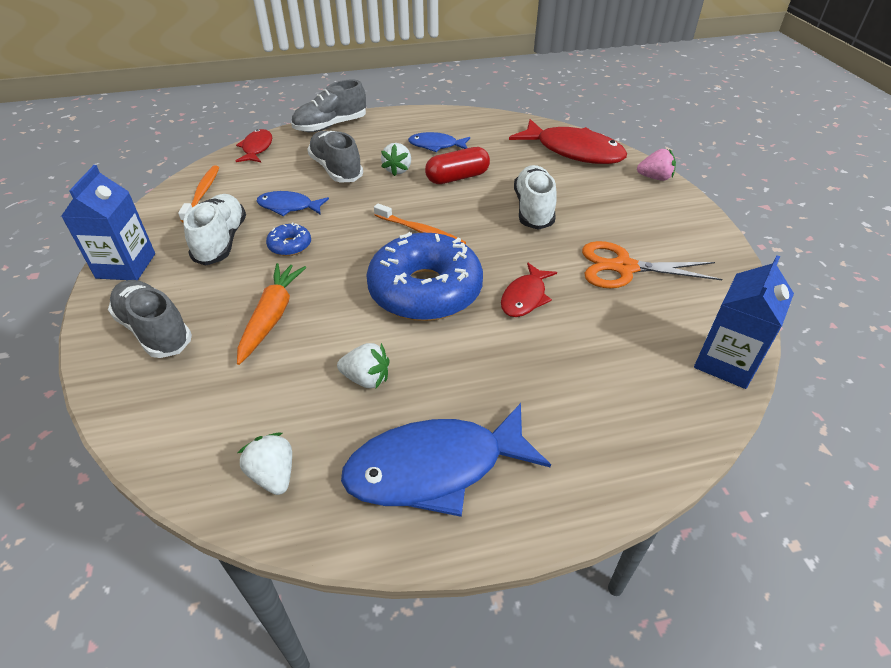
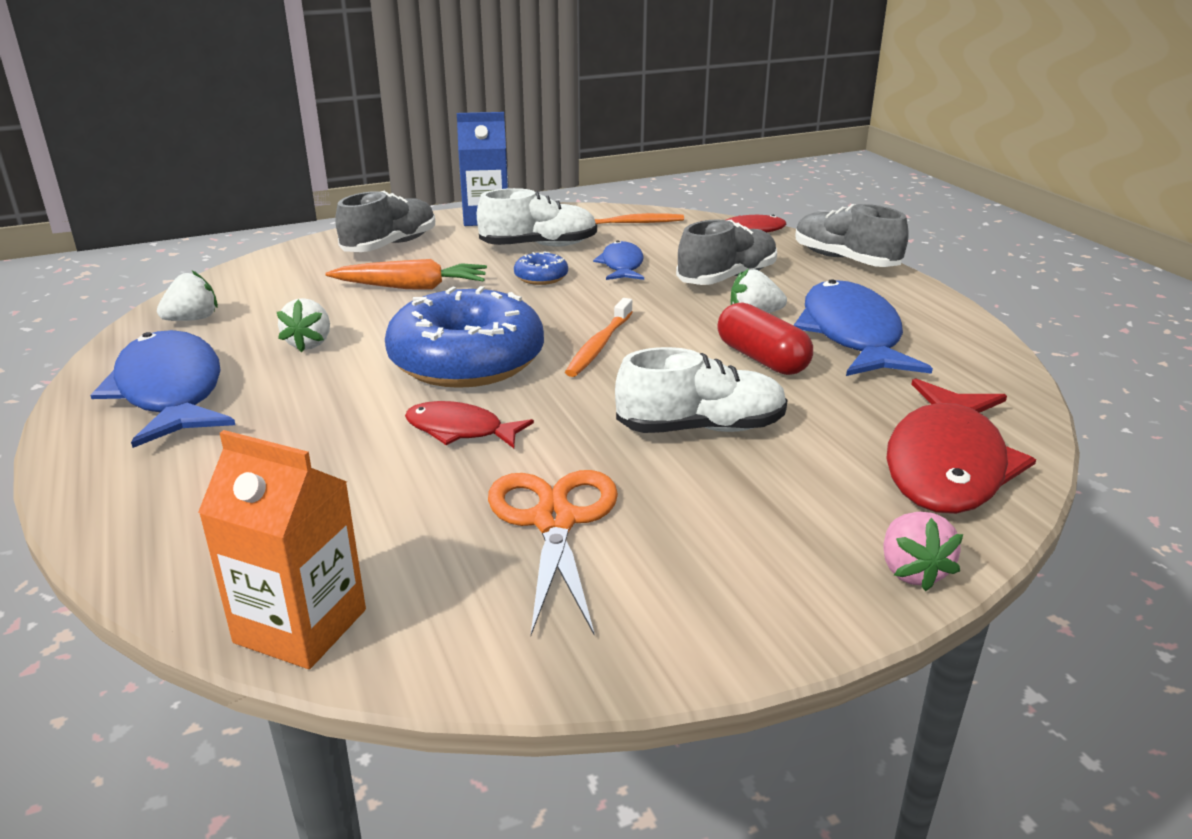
camera: 80 degrees right, 15 degrees down
(436, 145) = (851, 334): blue fish -> blue fish, size x1.84
(726, 362) = (300, 626): blue carton -> orange carton

